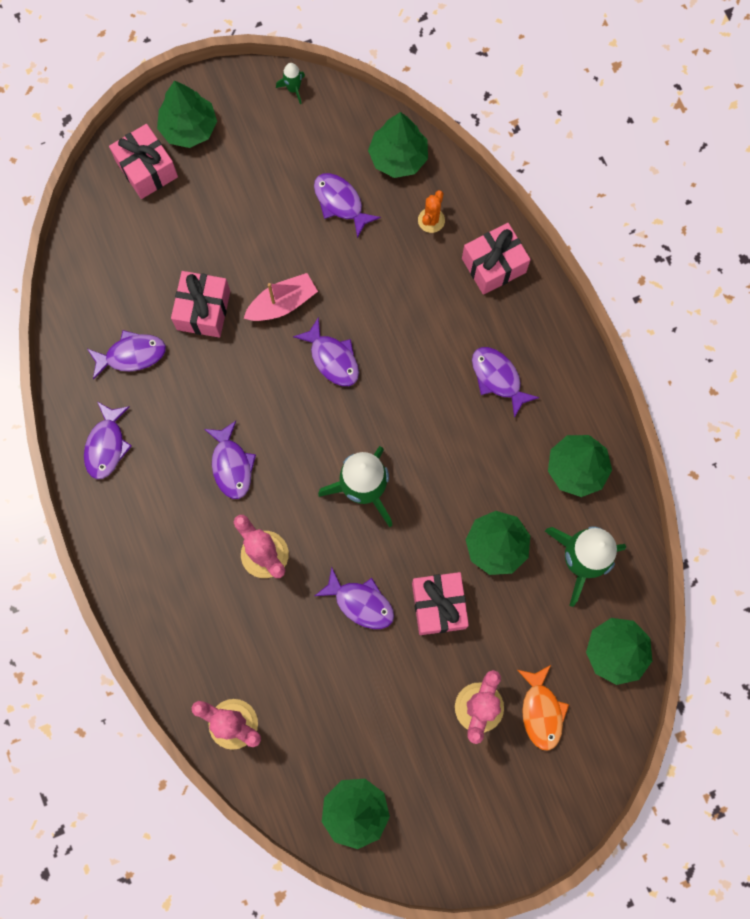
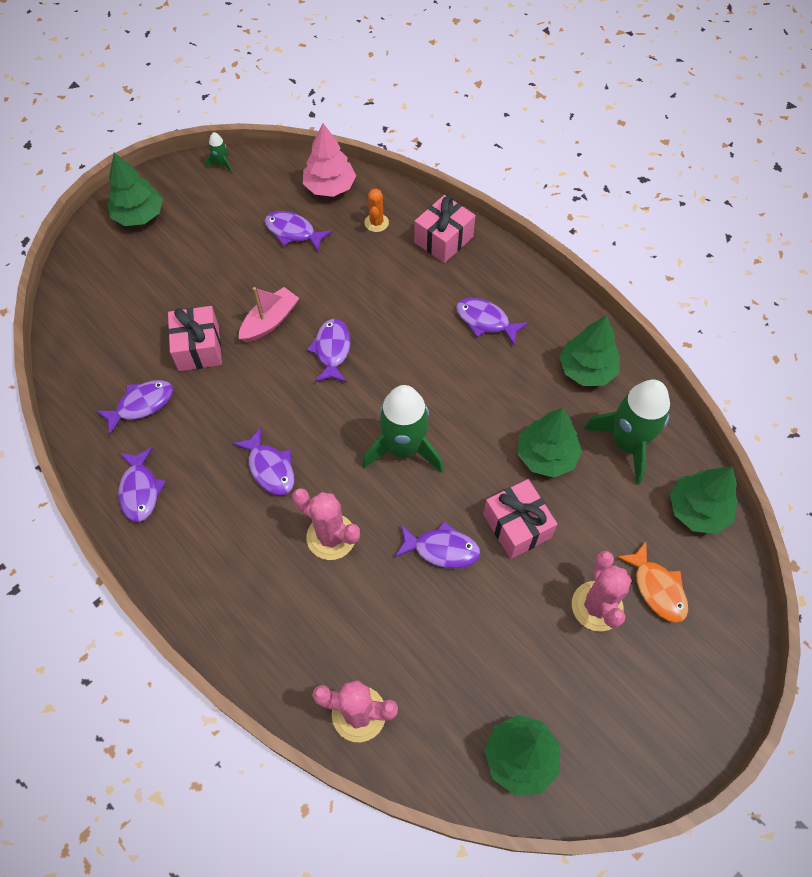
camera: 20 degrees left, 15 degrees down
(147, 169) = (110, 255): pink gift -> none
(332, 358) = (332, 350): purple fish -> purple fish turned 120 degrees counterclockwise
(398, 157) = (330, 187): green tree -> pink tree

